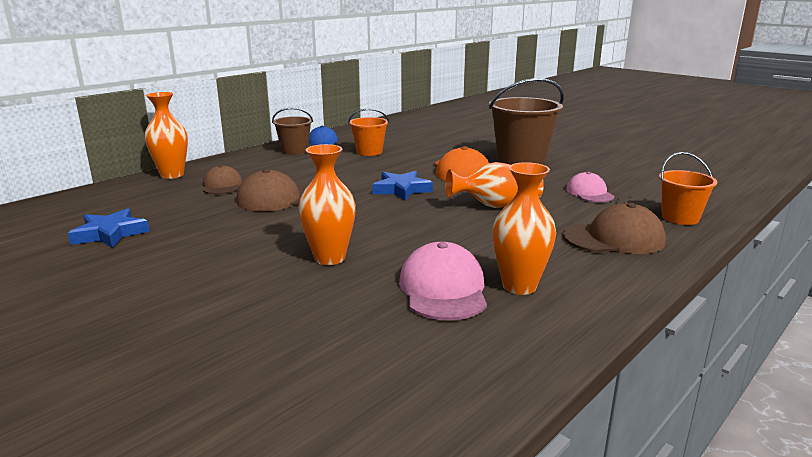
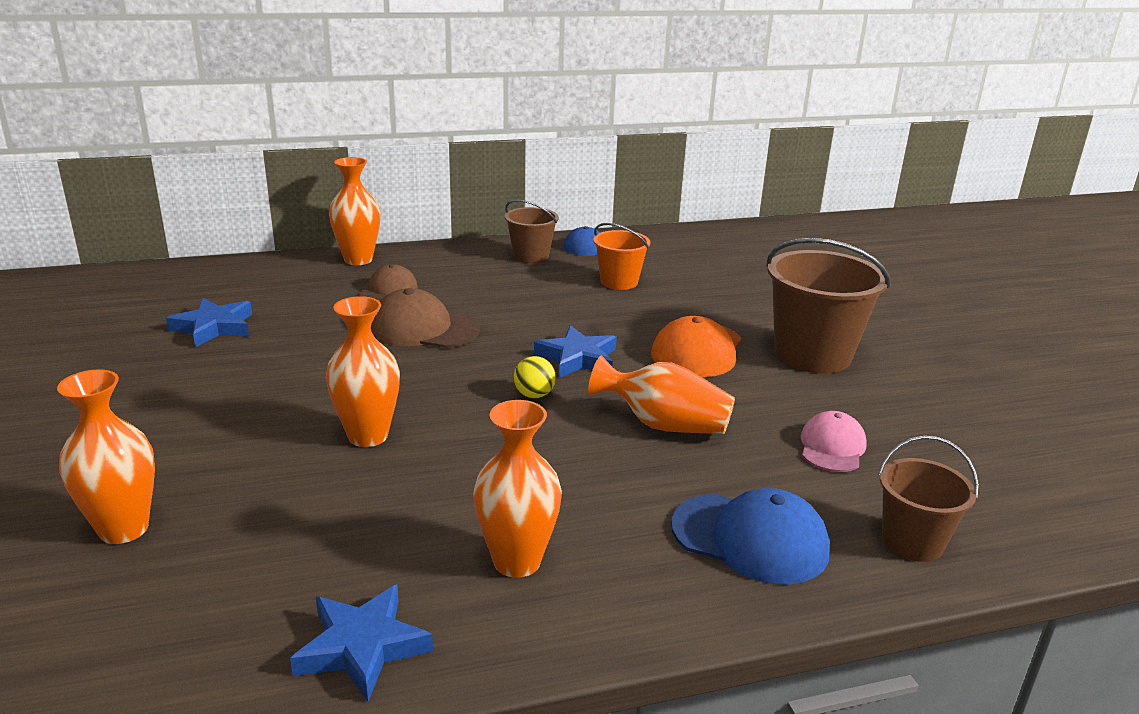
camera: 30 degrees right, 5 degrees up
(224, 362) = (123, 529): none -> orange vase
(403, 211) = (534, 395): none -> yellow ball
(443, 289) = (427, 528): pink cap -> none
(499, 357) = (362, 646): none -> blue star
(614, 238) = (750, 538): brown cap -> blue cap
(680, 218) = (912, 542): orange bucket -> brown bucket

